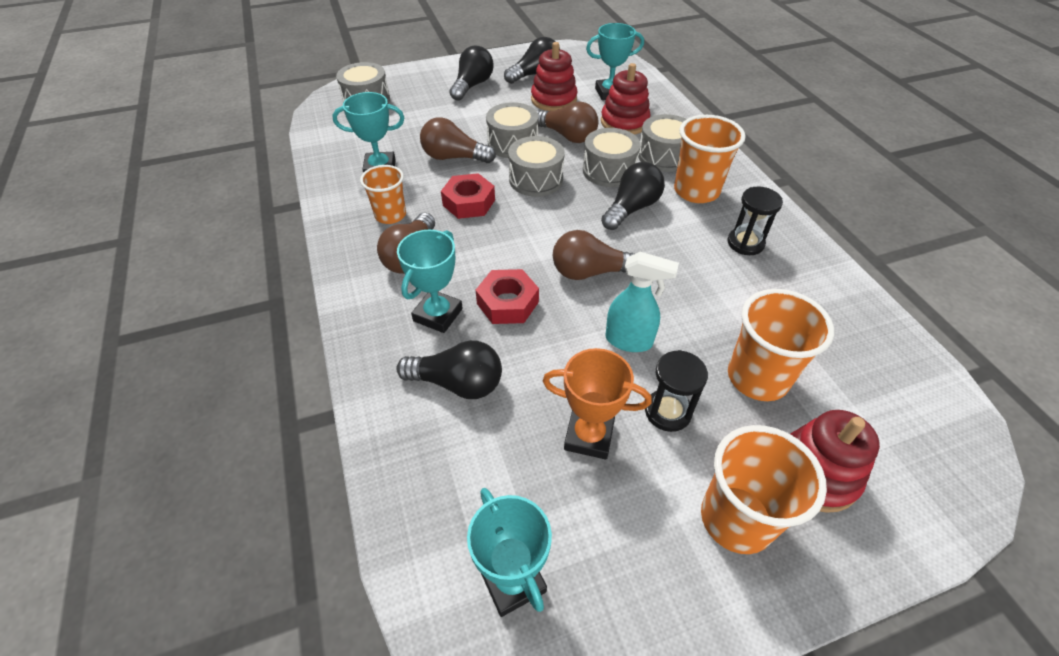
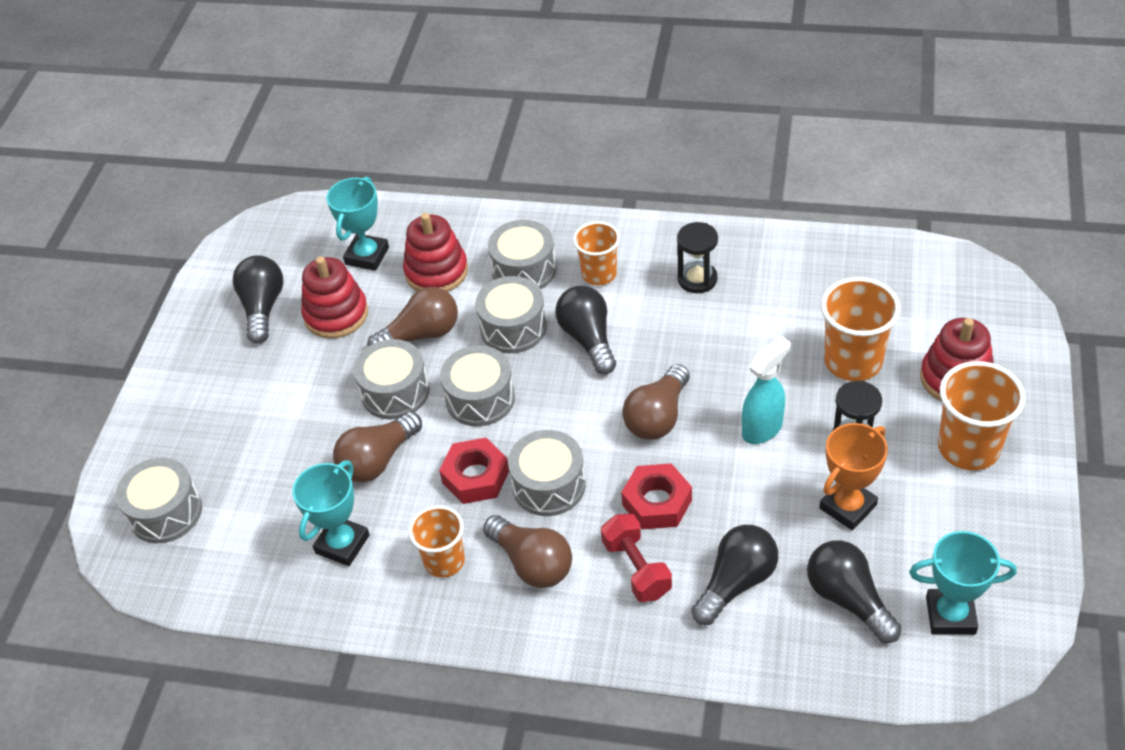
camera: 55 degrees left, 0 degrees up
(438, 315) = (636, 568): turquoise trophy -> red dumbbell
(472, 86) = (232, 383): black light bulb -> black light bulb (848, 599)
(485, 239) = (549, 485): none -> grey drum
(696, 191) = (599, 274): orange cup -> orange cup, size x0.66

